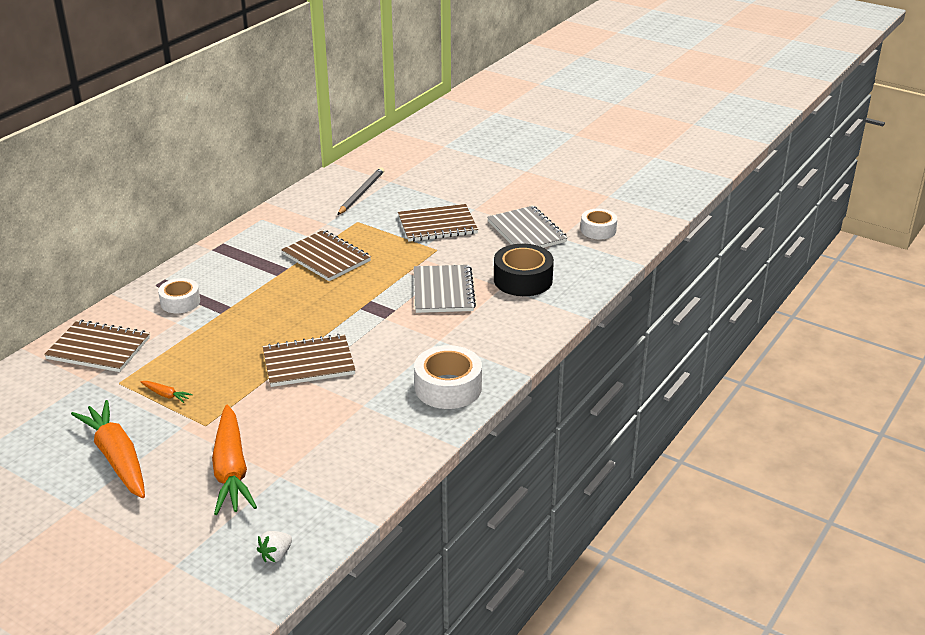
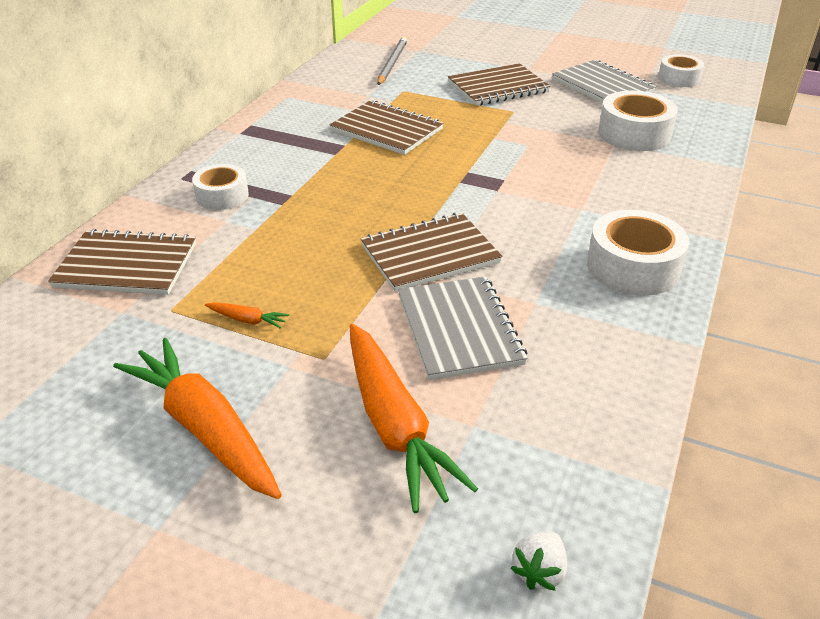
camera: 10 degrees left, 5 degrees up
(443, 291) = (549, 153): grey notebook -> grey notebook (459, 329)
(523, 280) = (634, 134): black tape -> white tape

